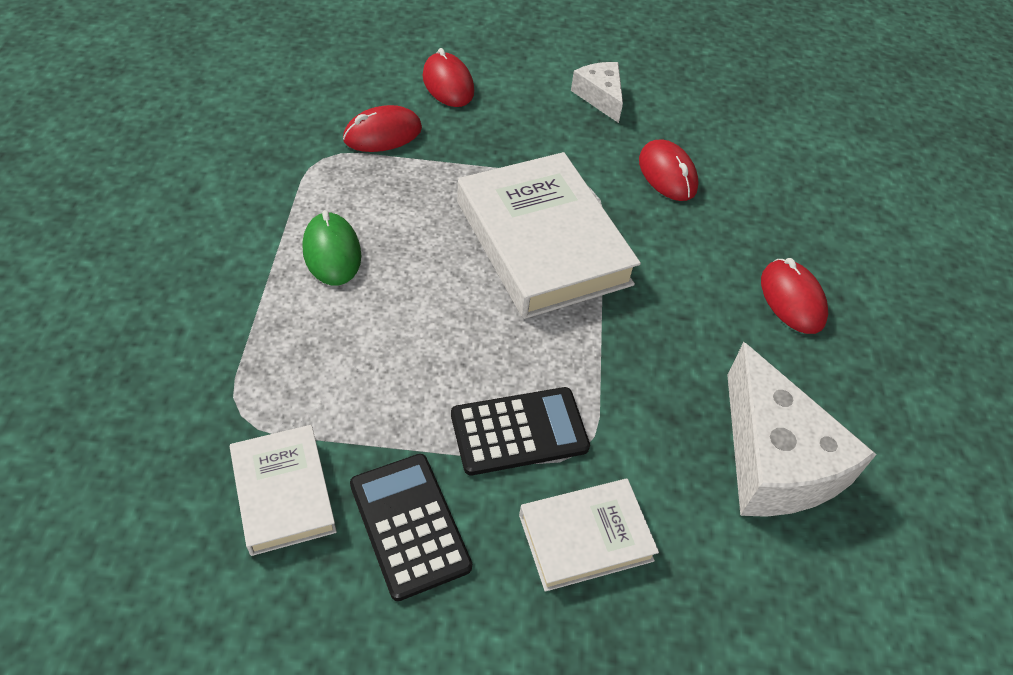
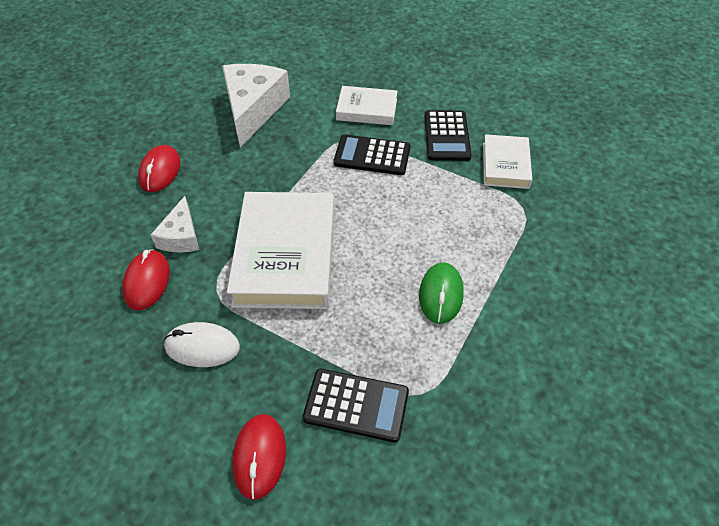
camera: 150 degrees left, 0 degrees up
(382, 134) = (356, 405): red mouse -> black calculator
(559, 138) = (202, 347): none -> white mouse
(600, 97) = (125, 385): white cheese -> white cheese (181, 236)

